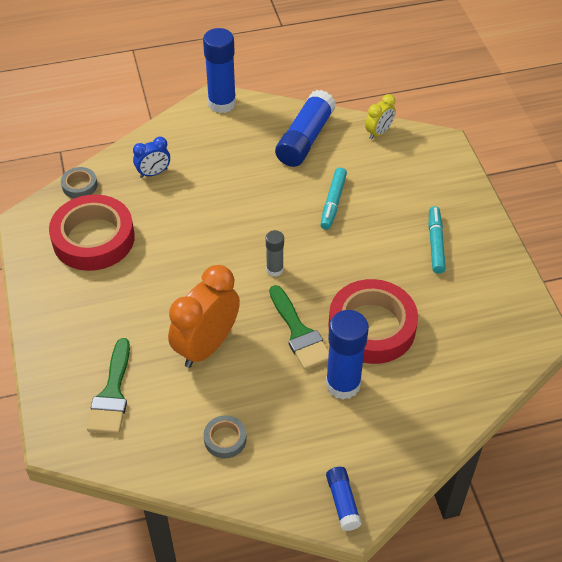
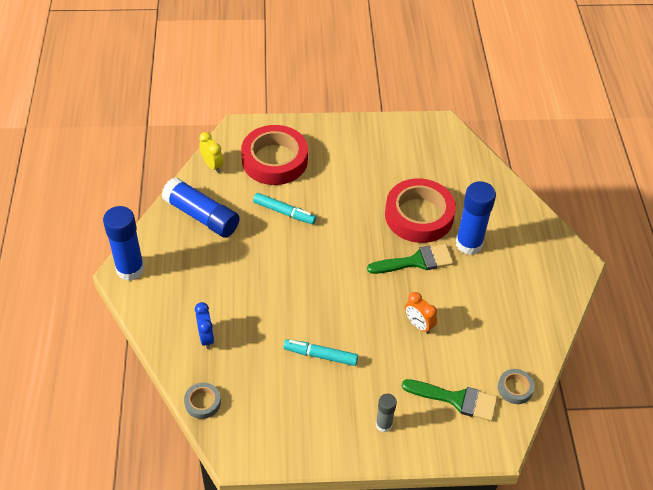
camera: 80 degrees left, 0 degrees up
(93, 238) = (277, 397): red tape -> red tape (274, 160)
(207, 346) = (418, 325): orange clock -> orange clock, size x0.51
(225, 439) = (509, 326): grey tape -> grey tape (515, 388)
(274, 269) = (348, 265): grey glue stick -> grey glue stick (383, 424)
(342, 502) = (567, 265): blue glue stick -> none
(435, 244) = (346, 159): turquoise marker -> turquoise marker (321, 355)

